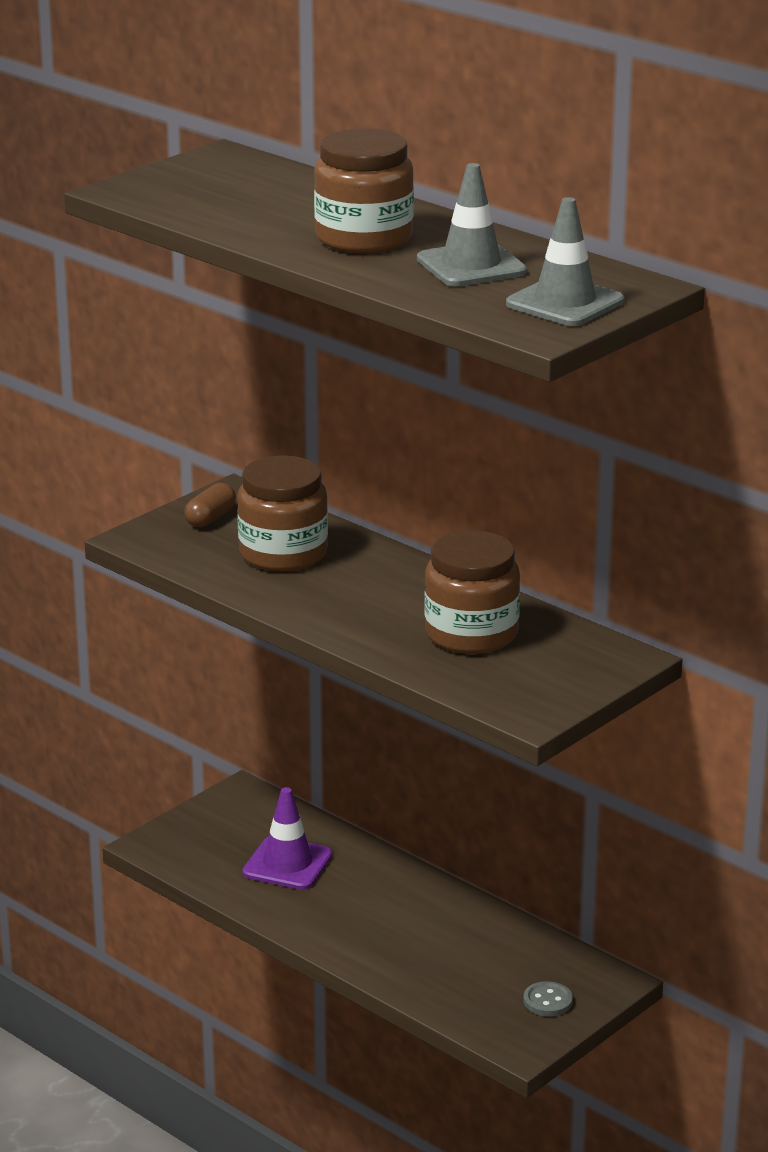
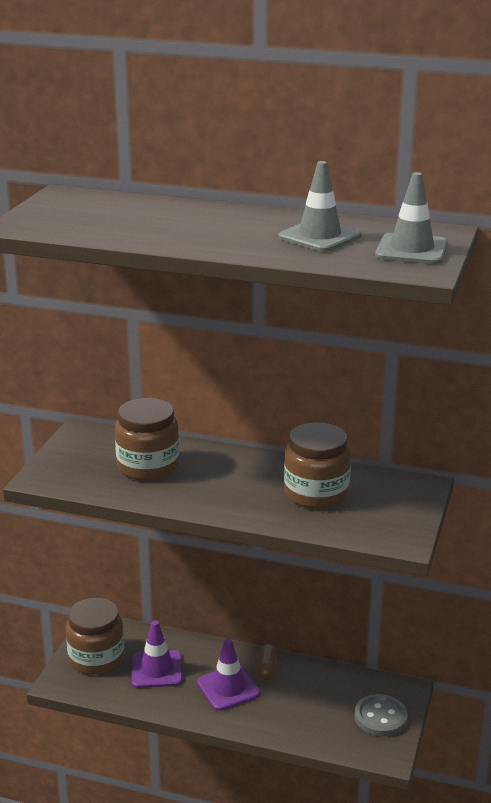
camera: 25 degrees left, 0 degrees up
(210, 518) = (79, 452): brown capsule -> brown capsule (266, 669)
(364, 238) = (226, 231): brown jar -> brown jar (96, 658)
(366, 911) = (228, 688): none -> purple traffic cone
(547, 1001) = (380, 717): grey button -> grey button, size x1.62

